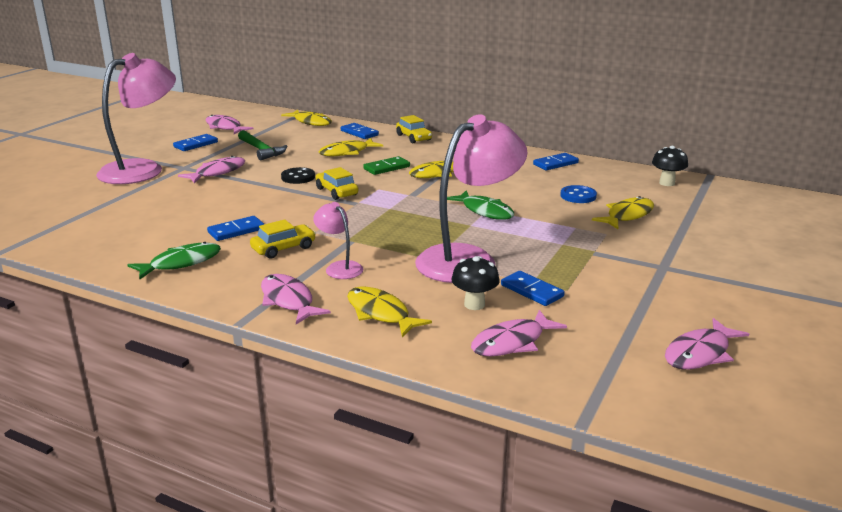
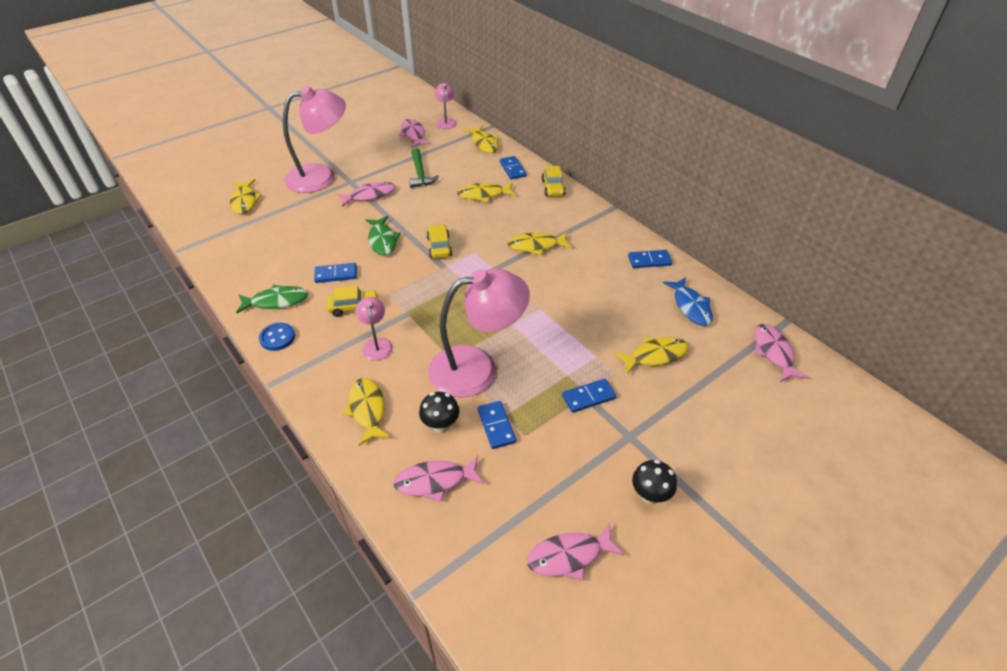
camera: 25 degrees right, 20 degrees up
(58, 201) = (244, 201): none -> yellow fish
(196, 144) = (377, 153): blue domino -> blue domino (588, 397)
(252, 114) = (446, 121): none -> pink lamp
(288, 300) = (317, 371): pink fish -> pink fish (773, 352)
(298, 177) = (423, 218): black button -> none
(386, 168) = (500, 225): green domino -> none
(485, 211) = (536, 310): green fish -> green fish (382, 240)
(578, 196) = (633, 313): blue button -> blue button (277, 338)
(623, 182) = (690, 306): none -> blue fish
(667, 183) = (732, 320): black mushroom -> black mushroom (650, 495)

